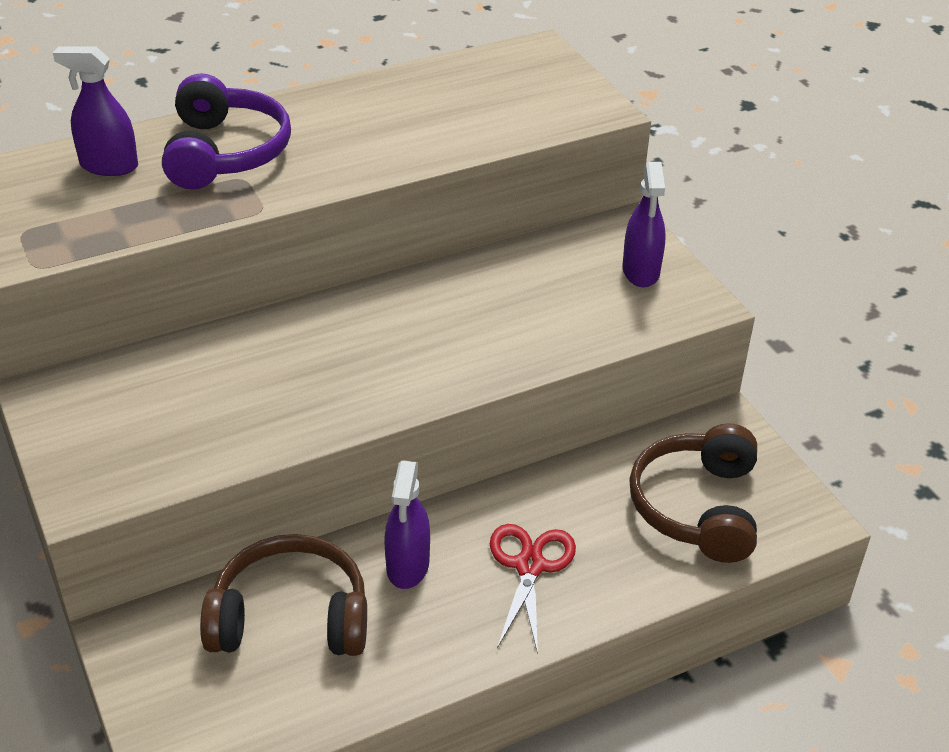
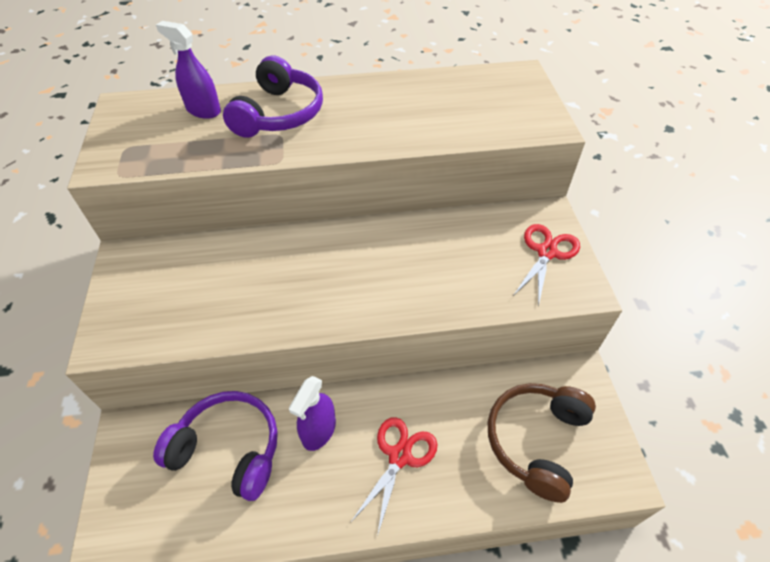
camera: 20 degrees right, 10 degrees up
(290, 617) = (229, 449): brown headphones -> purple headphones
(641, 271) = (546, 252): purple spray bottle -> red scissors

